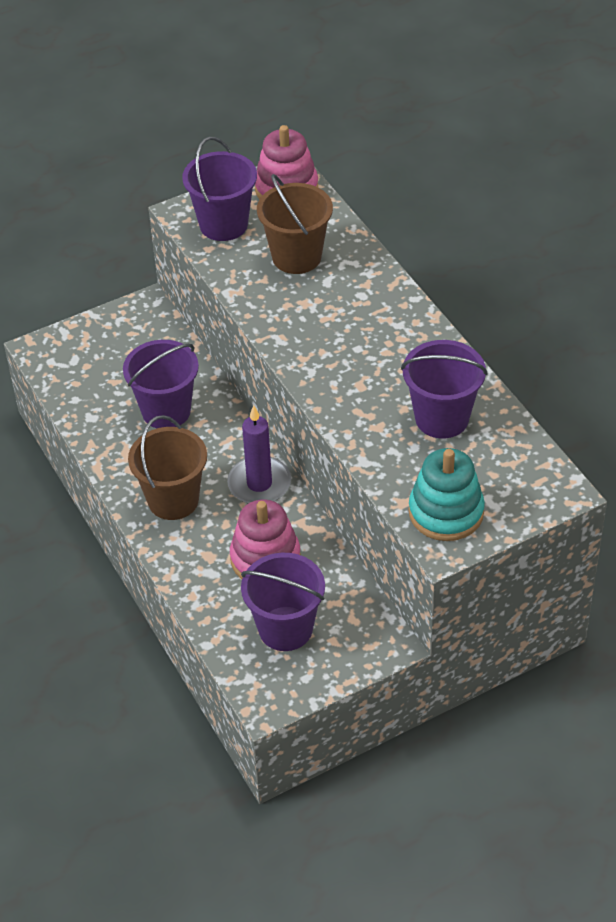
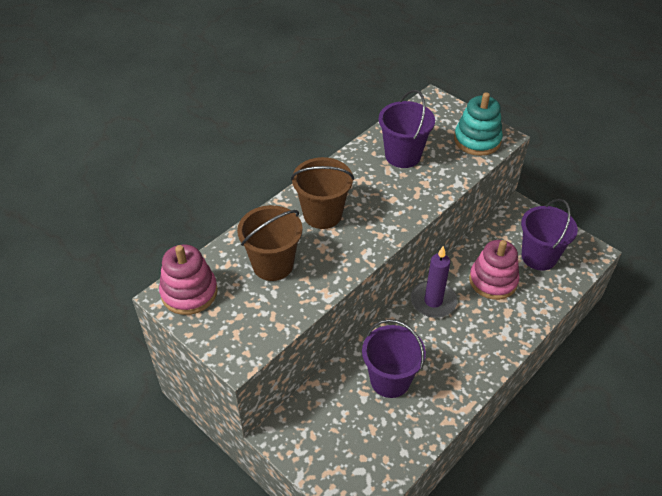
camera: 110 degrees left, 0 degrees up
(173, 500) = (472, 347): brown bucket -> brown bucket (322, 214)
(223, 224) = (246, 324): purple bucket -> none

